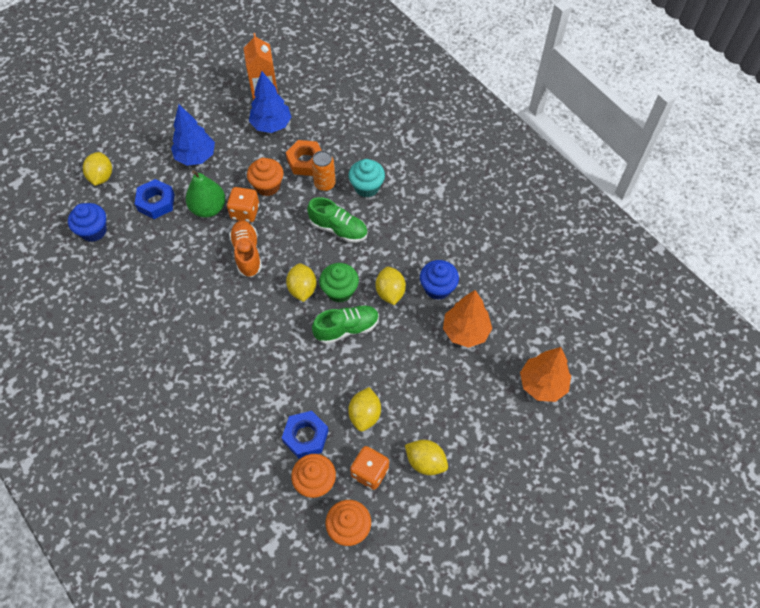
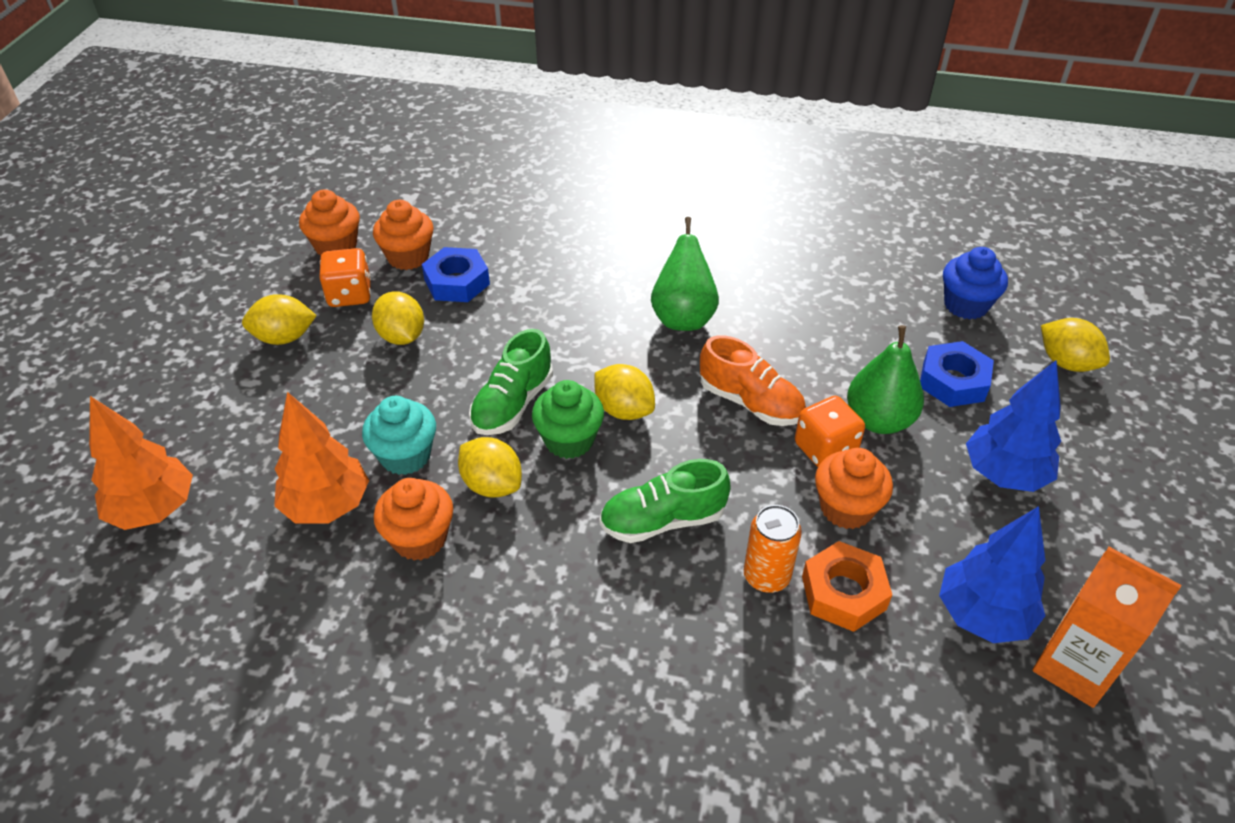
camera: 140 degrees right, 15 degrees down
(221, 321) = (683, 317): none -> green pear
(367, 187) = (692, 623): turquoise cupcake -> turquoise cupcake (405, 456)
(437, 288) = (420, 538): blue cupcake -> orange cupcake

